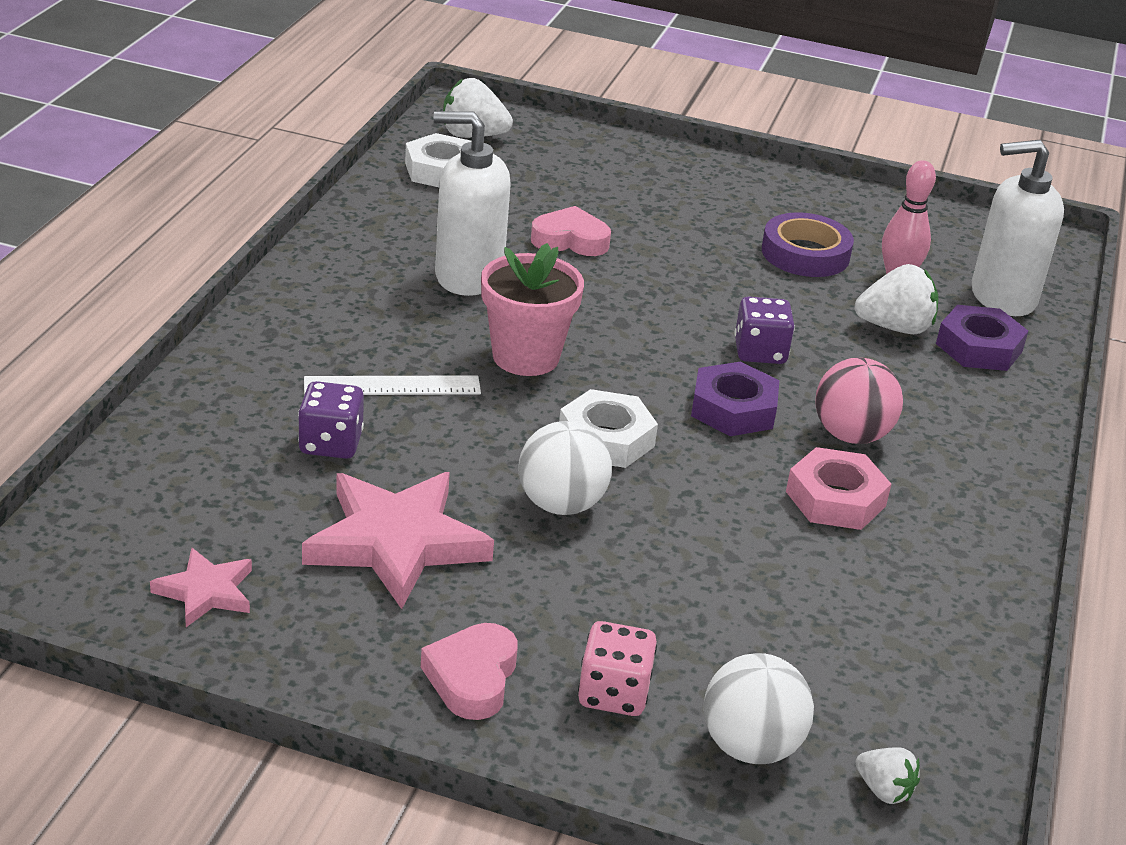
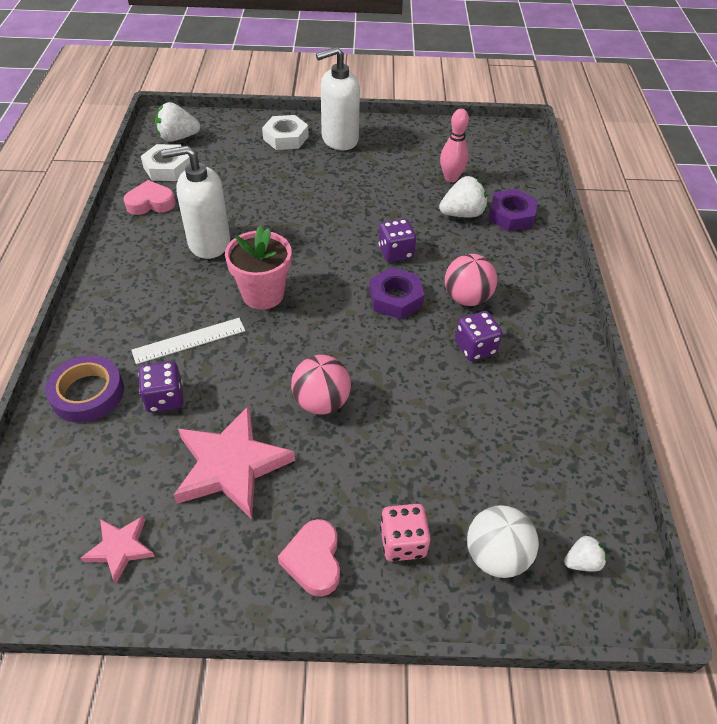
camera: 15 degrees left, 15 degrees up
(561, 504) = (321, 402): white ball -> pink ball
(570, 240) = (260, 200): pink heart -> pink heart (151, 203)
(606, 439) = (331, 343): white nut -> white nut (285, 138)
(805, 254) = (395, 175): purple tape -> purple tape (87, 393)
(835, 499) = (475, 347): pink nut -> purple dice
(883, 790) = (582, 561): white strawberry -> white strawberry turned 45 degrees counterclockwise
(1002, 297) = (510, 177): white soap dispenser -> white soap dispenser (339, 139)

